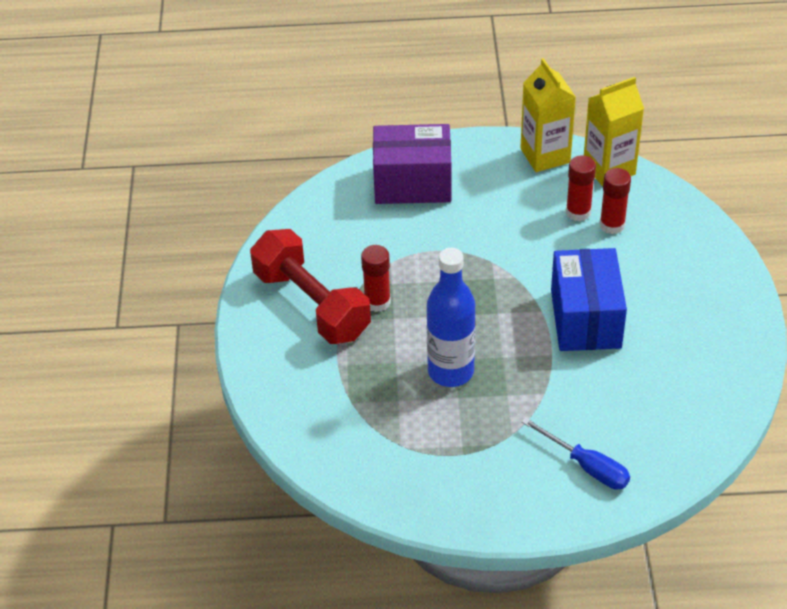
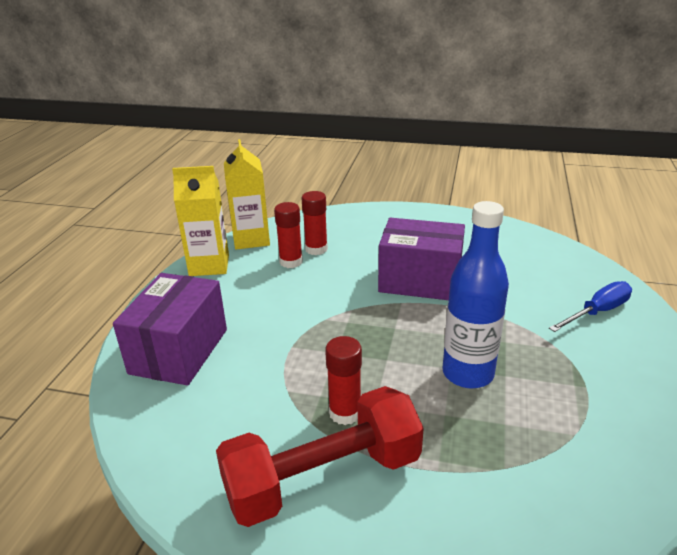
camera: 75 degrees left, 15 degrees down
(585, 319) = (420, 281): blue box -> purple box

